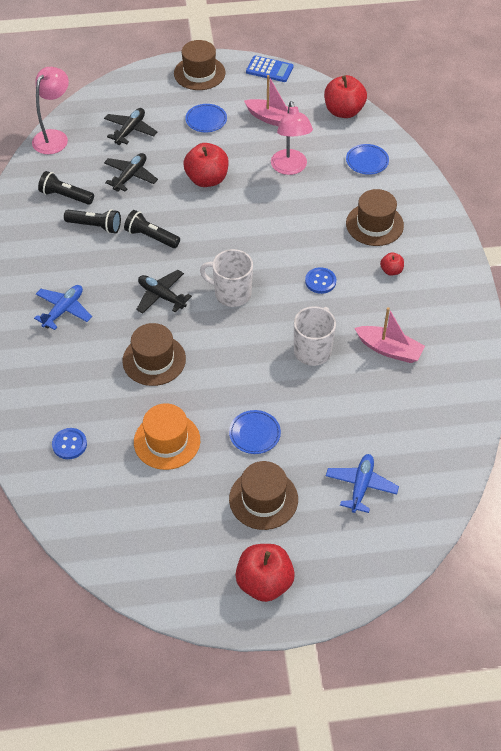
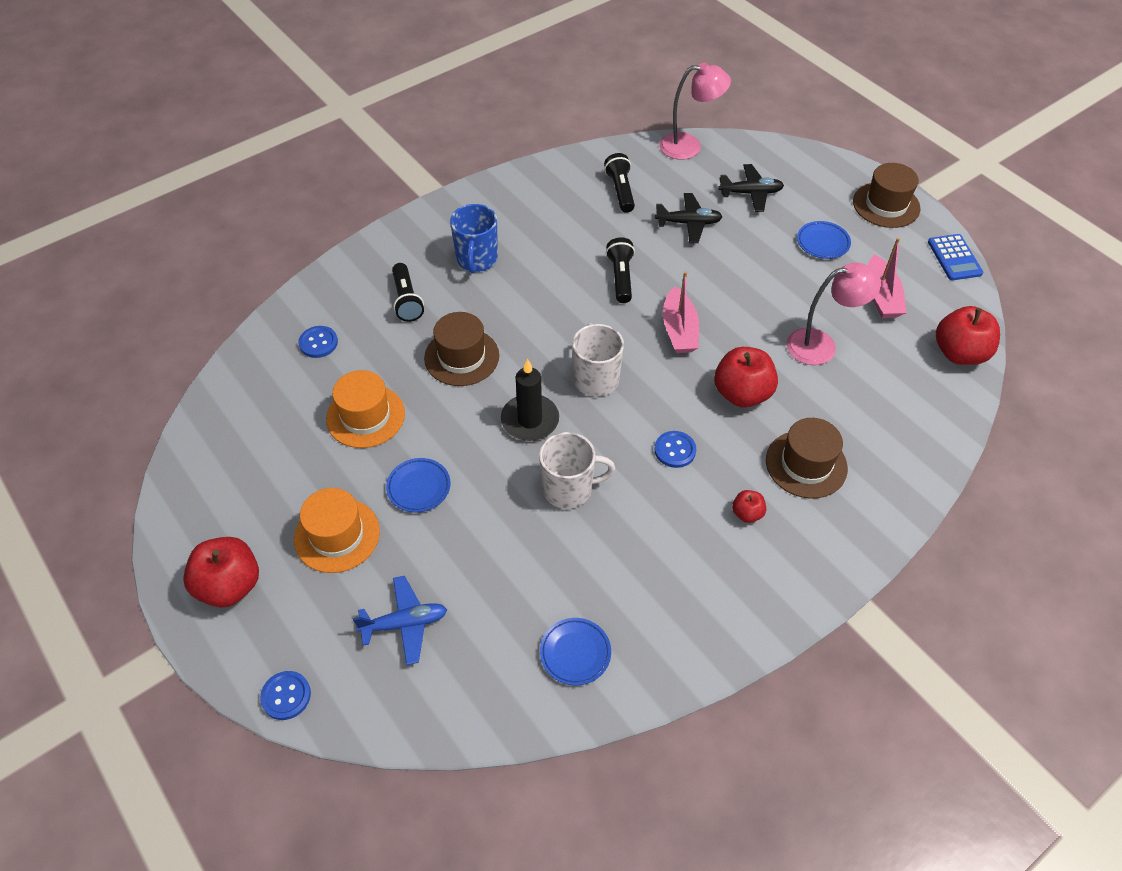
camera: 60 degrees right, 0 degrees up
(64, 310) = (477, 260): blue plane -> blue mug
(95, 226) = (600, 230): black flashlight -> black flashlight (407, 300)
(161, 296) = (549, 323): black plane -> none
(207, 179) = (738, 283): red apple -> red apple (742, 393)
(241, 346) = (530, 420): none -> black candle
(263, 499) = (337, 535): brown hat -> orange hat
(290, 168) = (821, 345): pink lamp -> pink lamp turned 150 degrees counterclockwise
(367, 161) = (900, 412): blue plate -> blue plate (575, 653)
(376, 577) = (286, 696): none -> blue button
(389, 349) = (623, 565): pink boat -> pink boat (679, 330)

